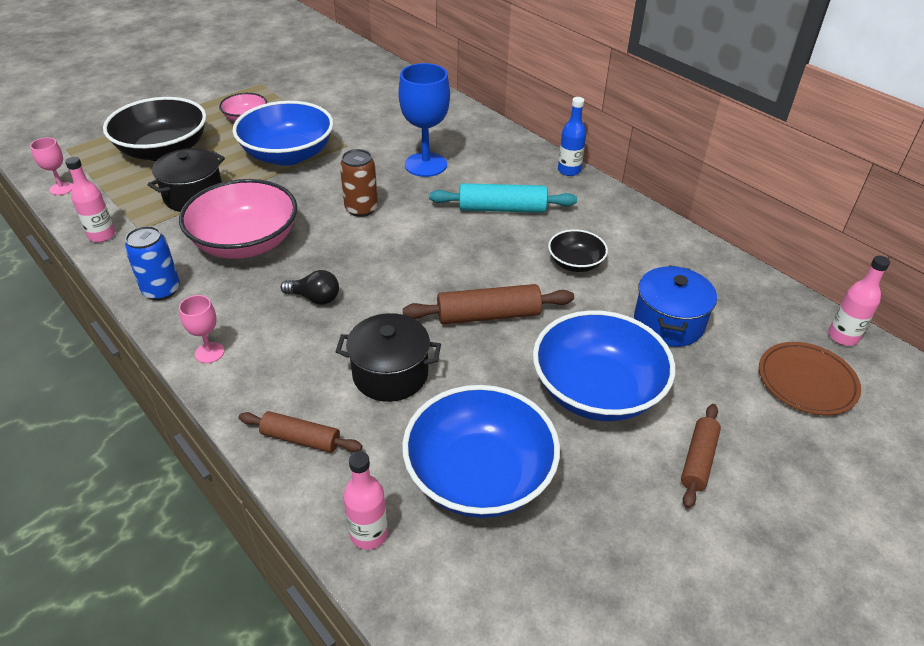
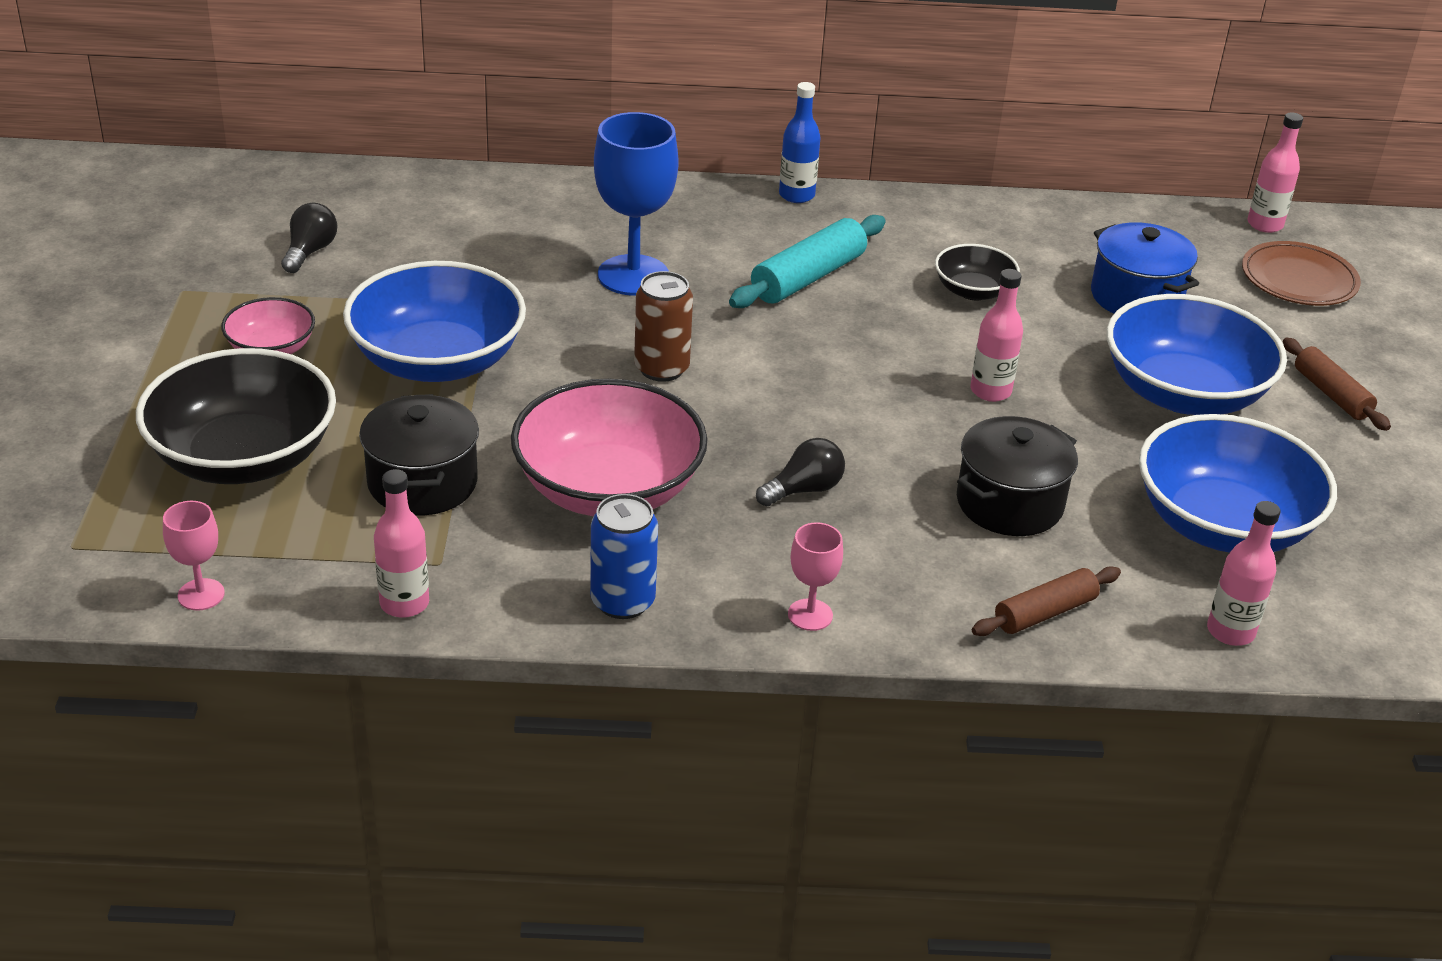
camera: 50 degrees left, 5 degrees down
(325, 91) = (310, 252): none -> black light bulb
(488, 315) = (990, 391): brown rolling pin -> pink bottle

